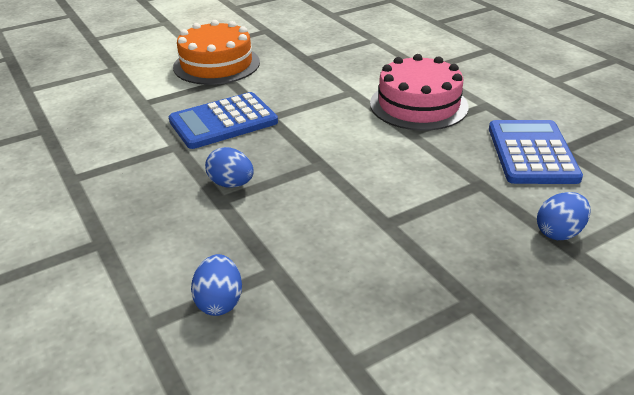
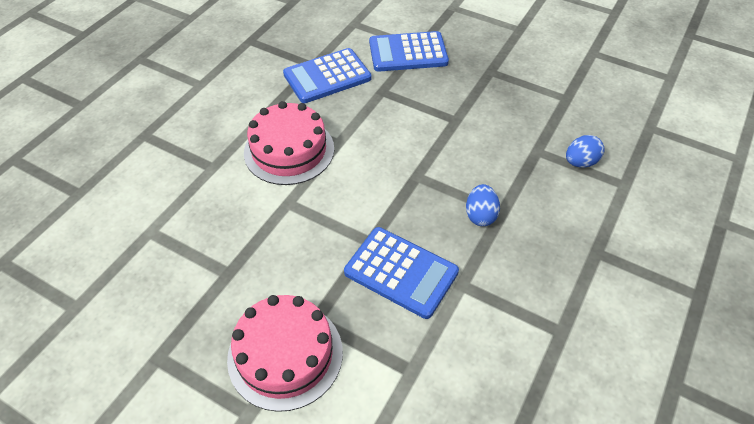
camera: 120 degrees left, 15 degrees up
(216, 64) = (285, 354): orange cake -> pink cake
(559, 232) = (408, 53): blue egg -> blue calculator

